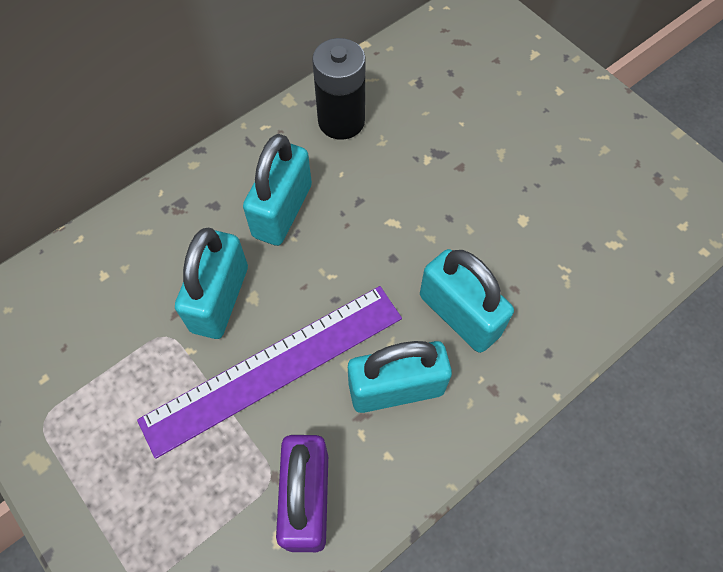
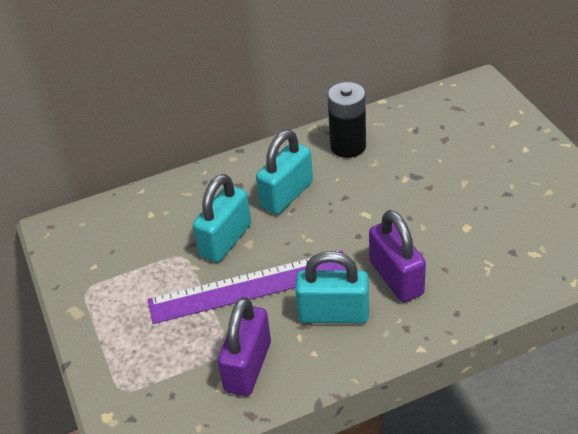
camera: 20 degrees right, 20 degrees down
(459, 315) = (396, 278): turquoise padlock -> purple padlock

